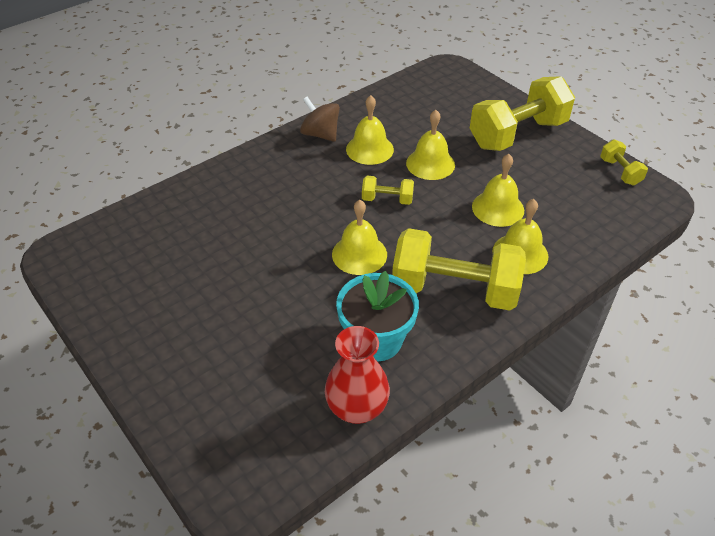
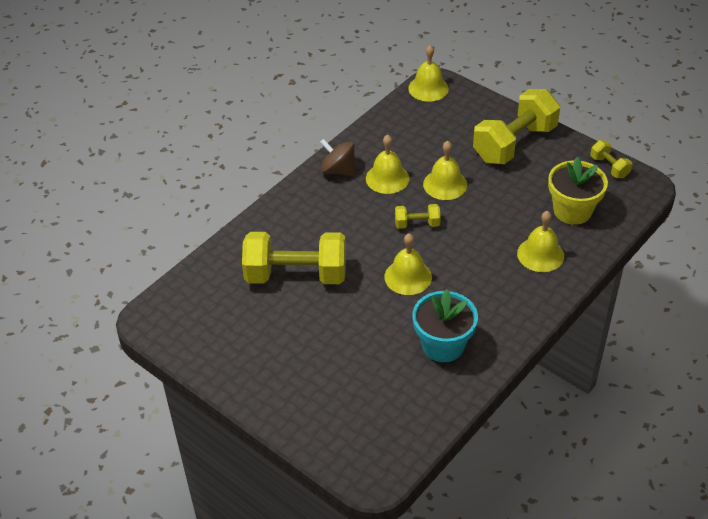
camera: 10 degrees left, 0 degrees up
(357, 408) = (443, 399): red vase -> none
(454, 290) = (494, 294): yellow dumbbell -> yellow dumbbell (296, 275)
(498, 208) = (513, 217): yellow bell -> yellow bell (428, 88)
(568, 211) = (572, 211): none -> yellow flower pot

